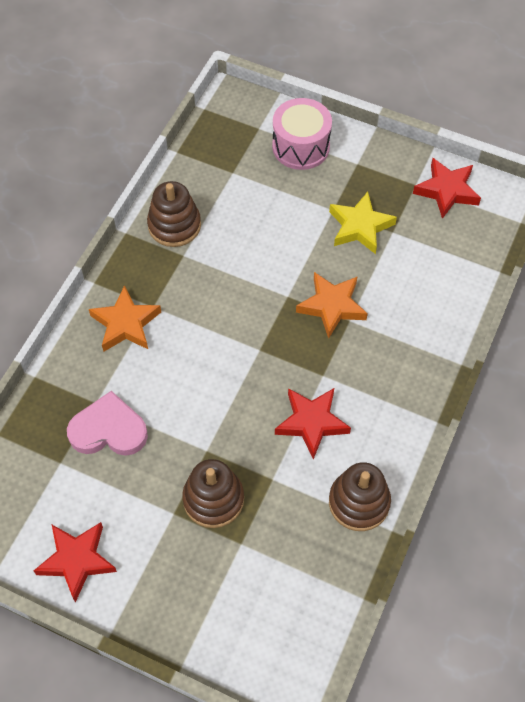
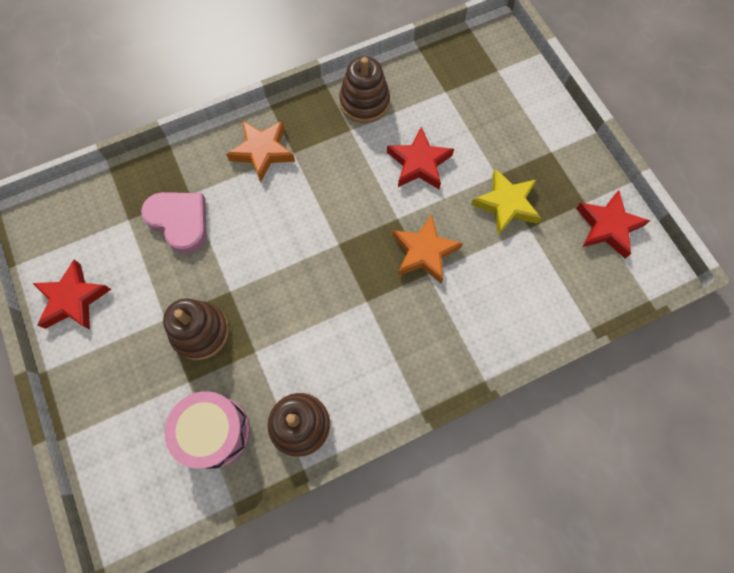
camera: 40 degrees right, 10 degrees up
(301, 146) = (517, 107): pink drum -> pink drum (215, 432)
(312, 422) = (323, 332): red star -> red star (419, 163)

